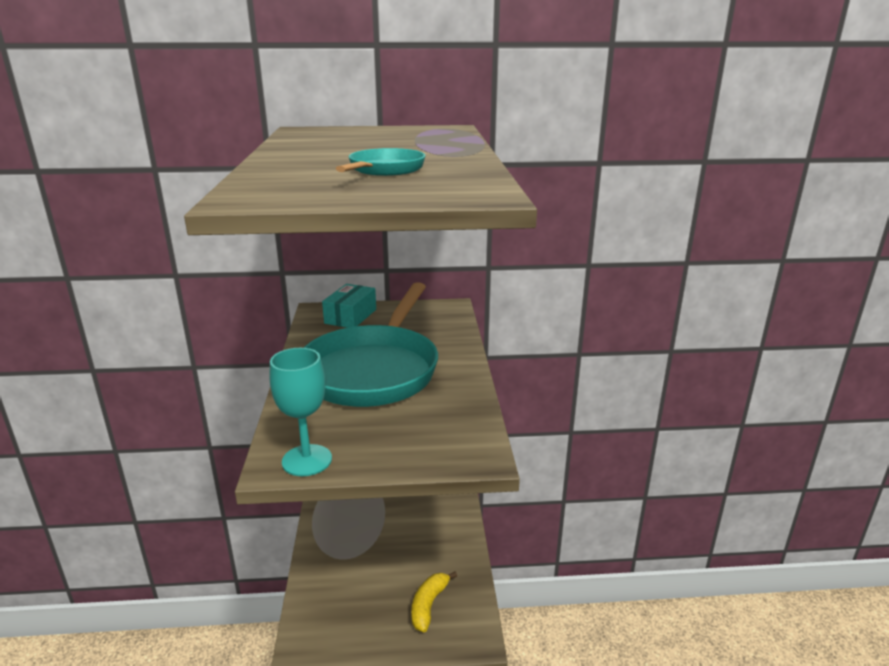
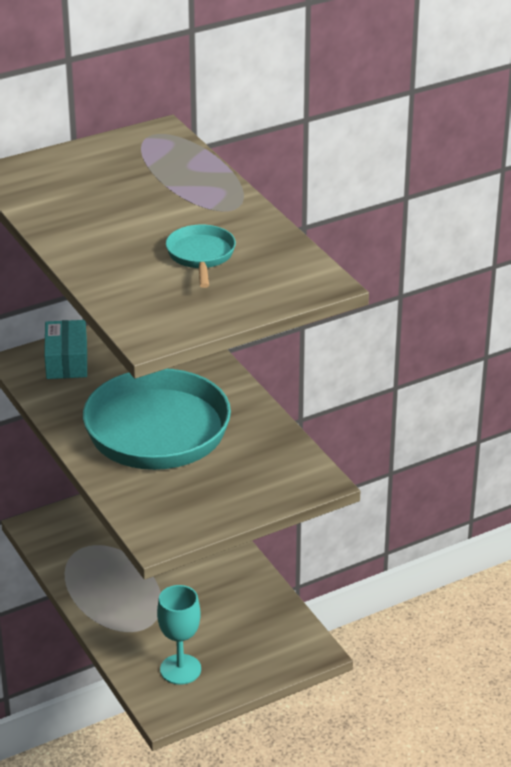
camera: 25 degrees left, 10 degrees up
(307, 460) = (178, 527): turquoise goblet -> turquoise goblet (180, 669)
(429, 605) = (256, 640): yellow banana -> none

